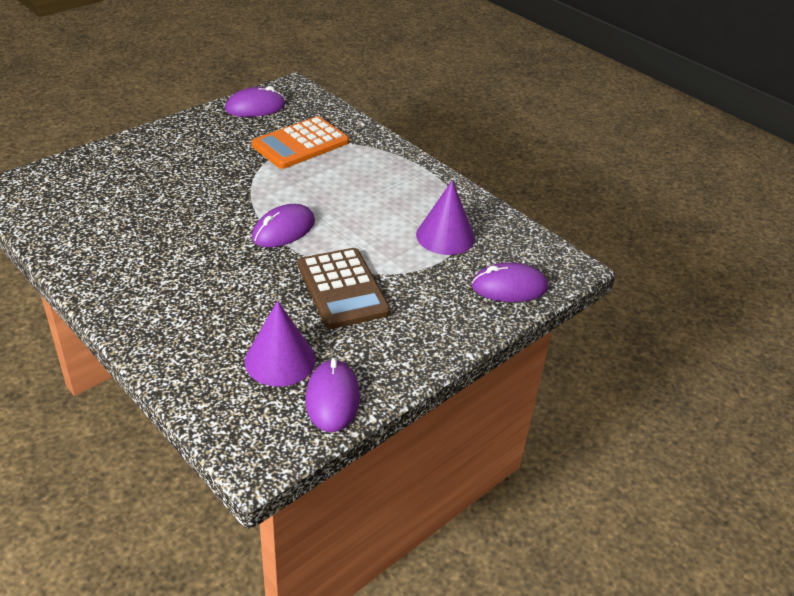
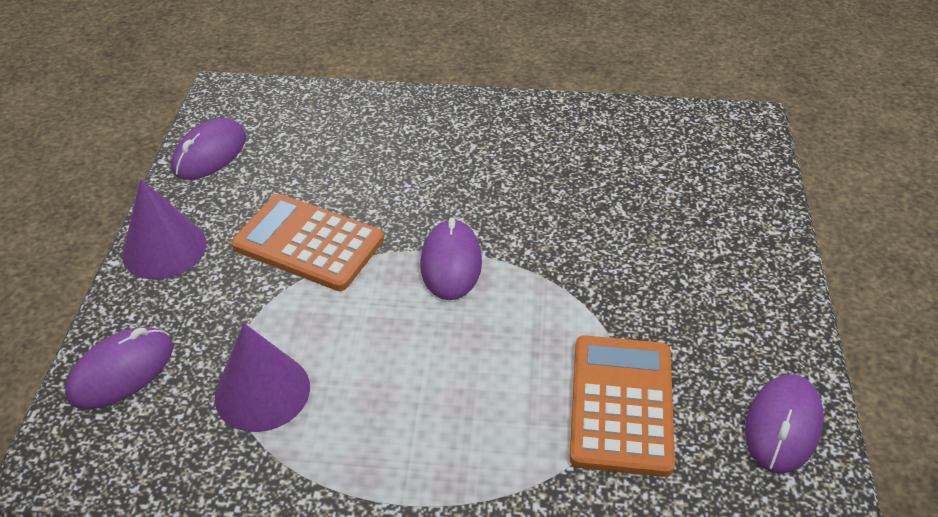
camera: 140 degrees right, 5 degrees up
(280, 360) = (287, 152): purple cone -> purple cone (164, 249)
(332, 399) = (210, 153): purple mouse -> purple mouse turned 75 degrees clockwise
(342, 289) = (308, 243): brown calculator -> orange calculator

